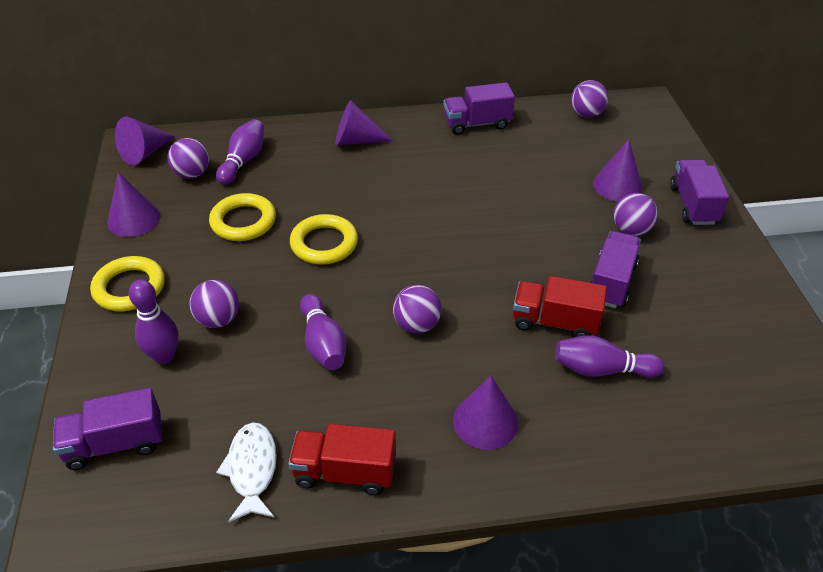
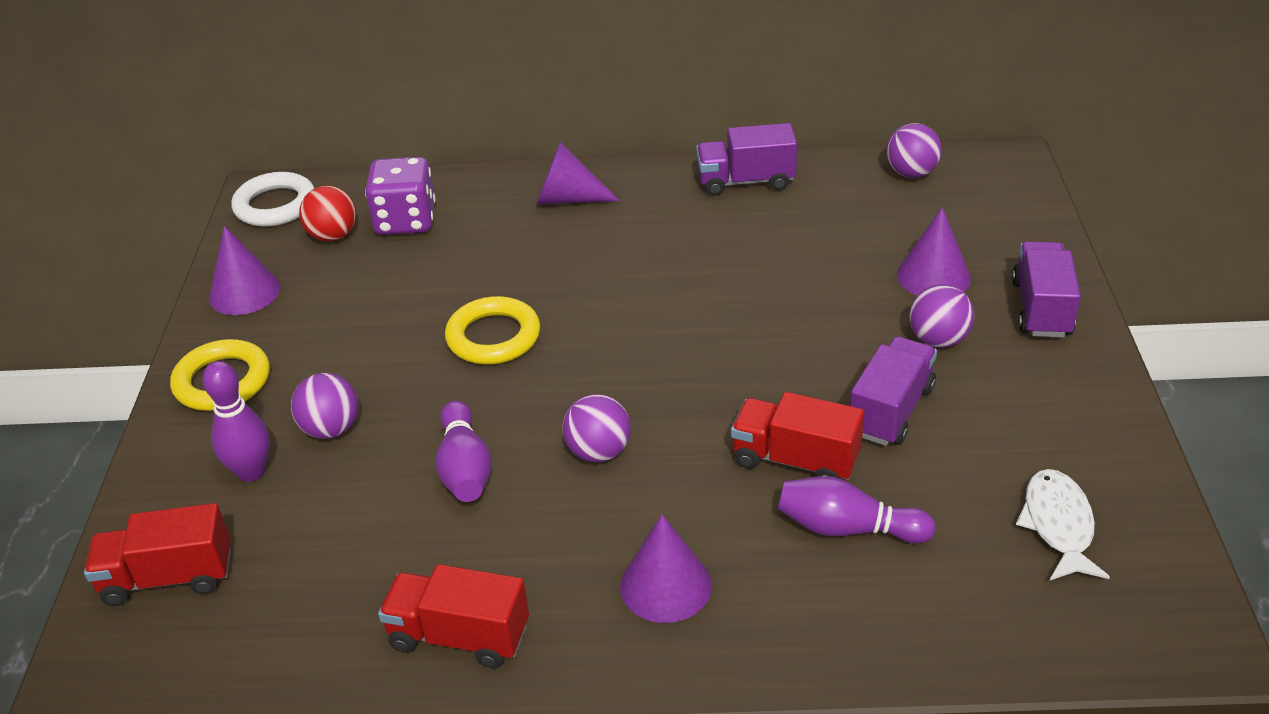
camera: 10 degrees right, 5 degrees down
(115, 443) = (168, 577): purple truck -> red truck
(145, 153) = (275, 205): purple cone -> white ring
(192, 174) = (333, 236): purple ball -> red ball
(243, 161) = (406, 221): purple bowling pin -> purple dice
(243, 221) = (389, 302): yellow ring -> none
(252, 469) = (337, 623): white fish -> white fish (1058, 525)

